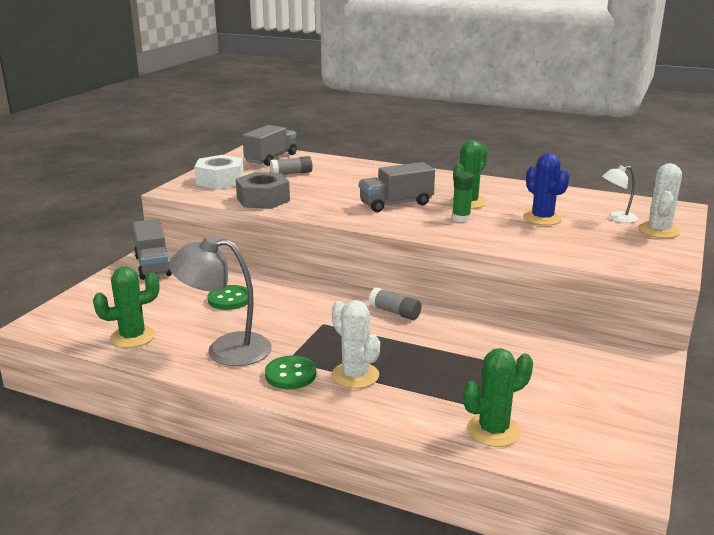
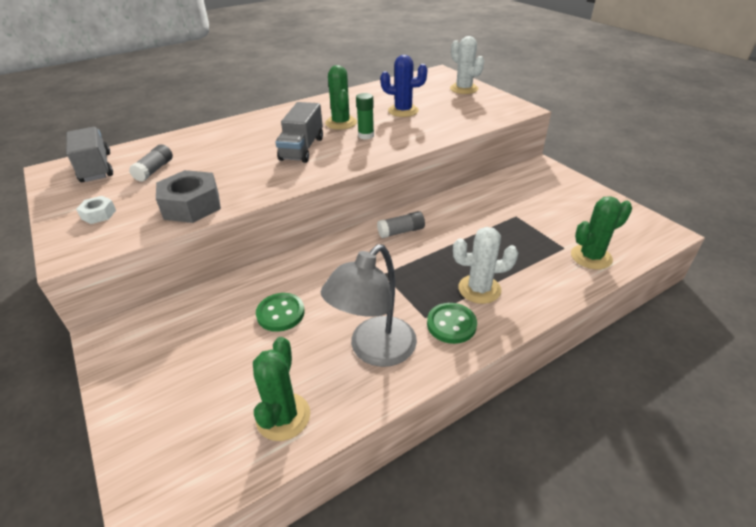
camera: 55 degrees left, 15 degrees up
(153, 266) = (136, 345): grey truck -> none
(220, 181) = (99, 214): white nut -> white nut, size x0.51
(493, 430) = (591, 257): green cactus -> green cactus turned 60 degrees clockwise
(617, 218) = (431, 91): white lamp -> none

